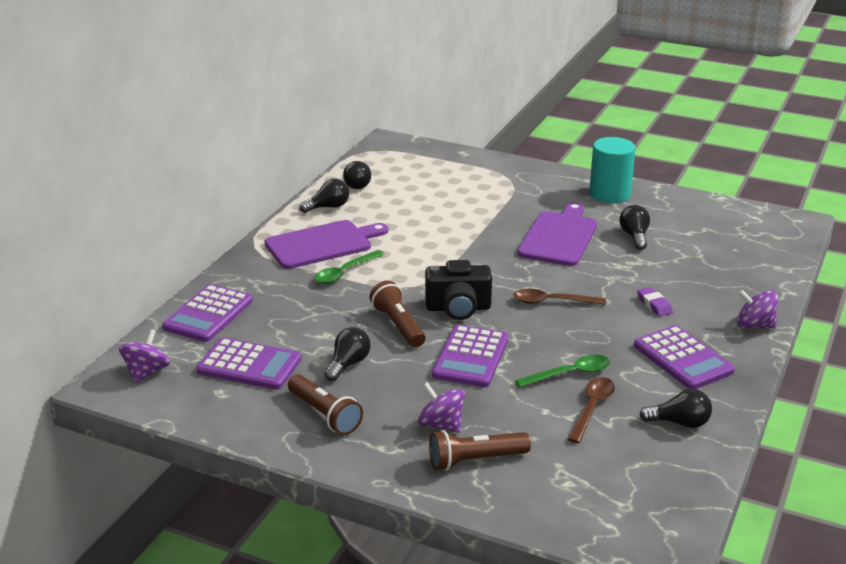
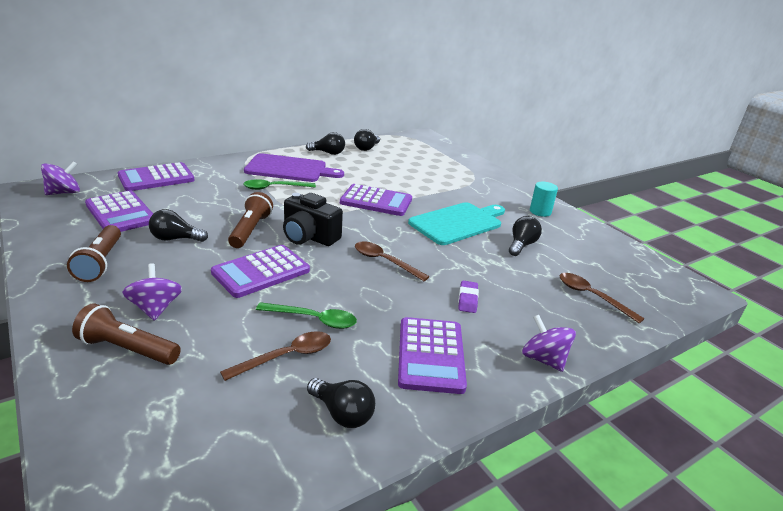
camera: 30 degrees right, 0 degrees up
(348, 364) = (175, 239): black light bulb -> black light bulb turned 150 degrees counterclockwise
(460, 245) = (376, 201): none -> purple calculator
(559, 237) = (458, 223): purple cutting board -> turquoise cutting board
(609, 194) = (540, 211): turquoise cylinder -> turquoise cylinder, size x0.59
(734, 261) = (592, 297): none -> brown spoon

